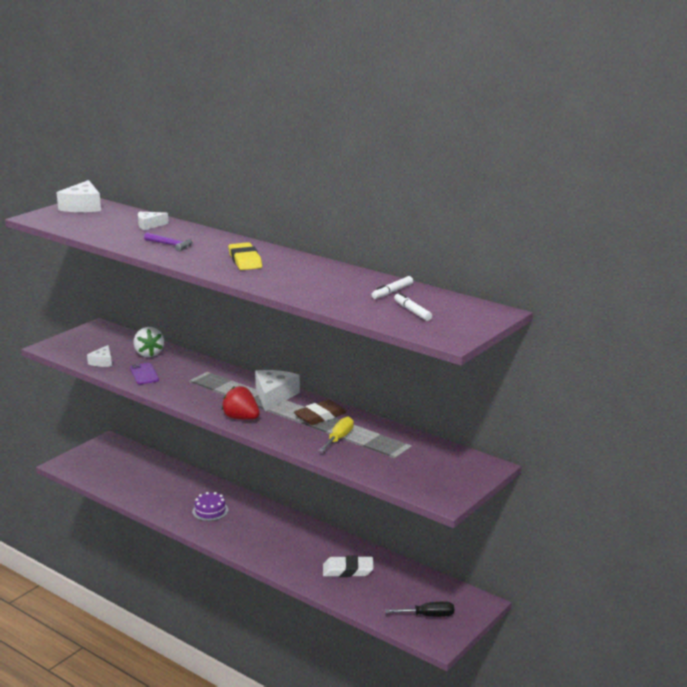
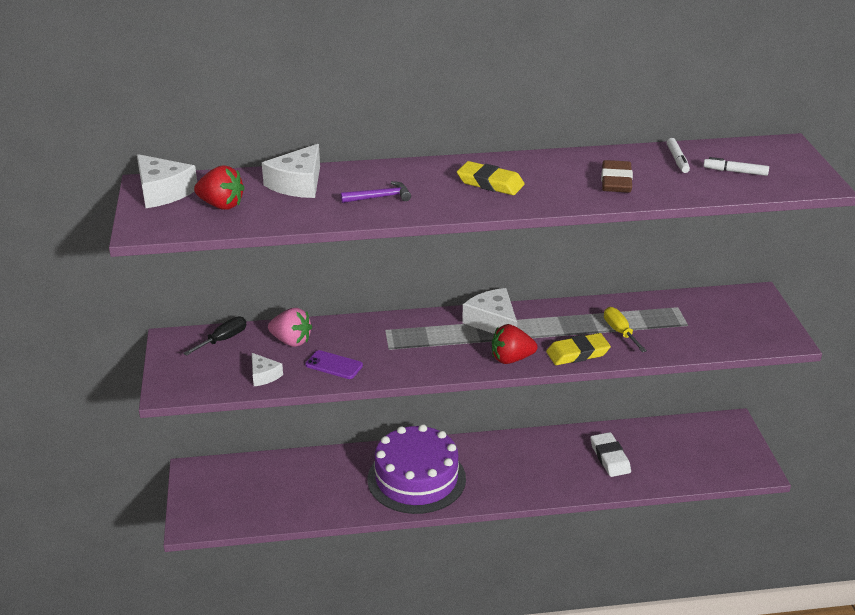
camera: 45 degrees left, 10 degrees up
(91, 221) = (221, 205): none -> red strawberry
(149, 225) = (298, 184): white cheese -> white cheese, size x1.72
(149, 354) = (291, 341): white strawberry -> pink strawberry
(210, 511) = (416, 478): purple cake -> purple cake, size x2.33
(286, 435) = (577, 353): none -> yellow eraser
(320, 416) = (566, 320): brown eraser -> brown eraser (616, 181)
(348, 570) = (610, 458): white eraser -> white eraser turned 60 degrees counterclockwise
(428, 616) = (720, 456): black screwdriver -> black screwdriver (223, 340)

